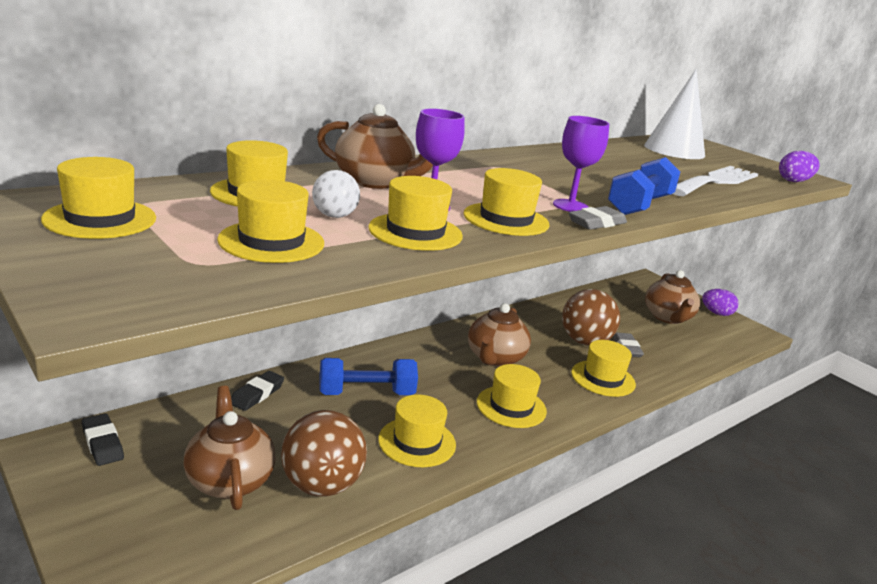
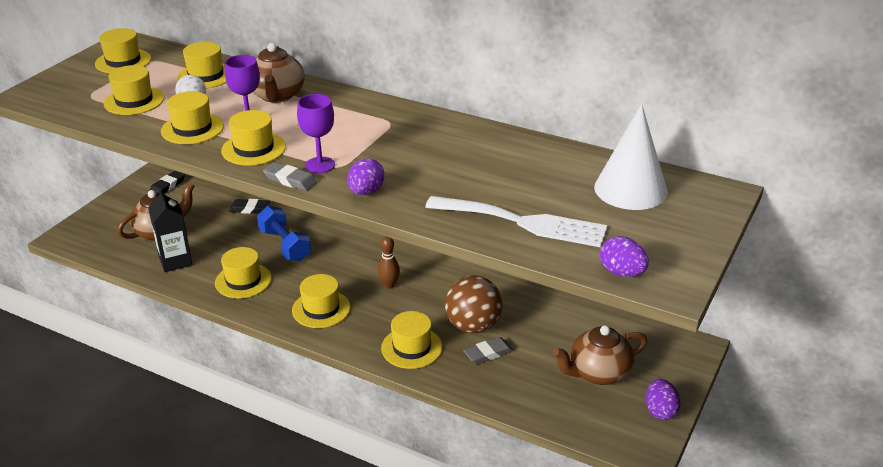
camera: 70 degrees right, 10 degrees up
(322, 485) = (175, 261): brown ball -> black carton
(495, 358) = (389, 285): brown teapot -> brown bowling pin
(640, 205) = (366, 192): blue dumbbell -> purple egg

